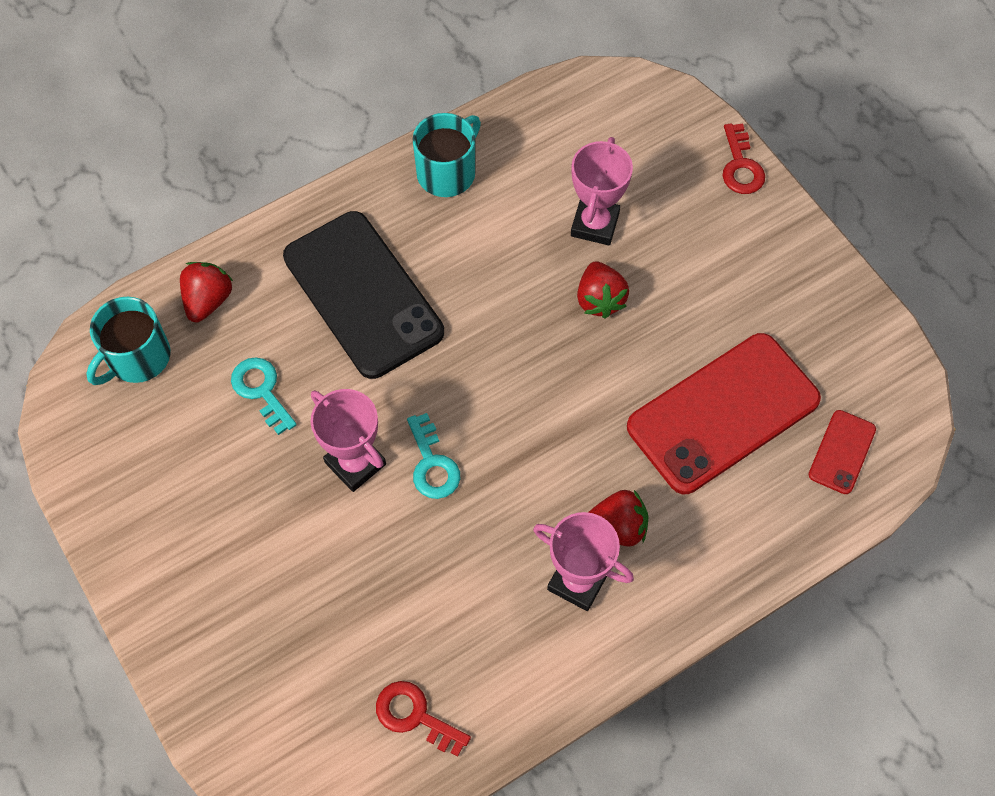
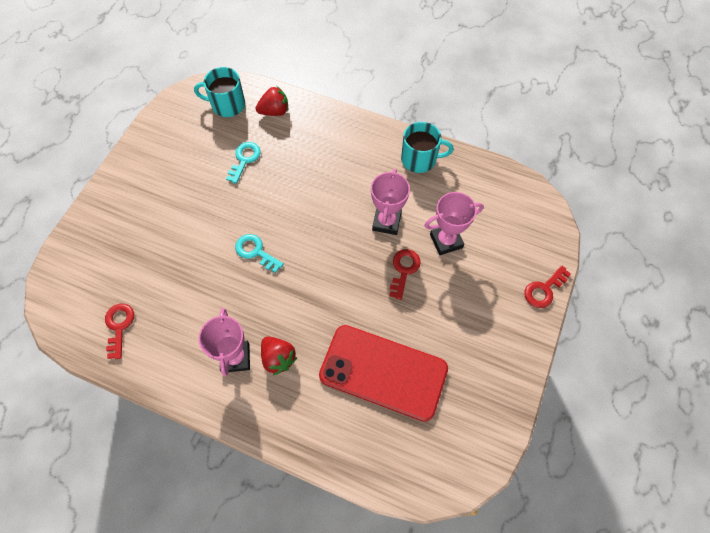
camera: 55 degrees right, 0 degrees up
(355, 463) = (233, 219): pink trophy -> pink trophy (386, 222)
(363, 294) = (324, 167): black phone -> none
(432, 464) = (256, 252): turquoise key -> turquoise key turned 90 degrees clockwise
(599, 300) = (403, 270): red strawberry -> red key
(842, 452) = (406, 452): red phone -> none

